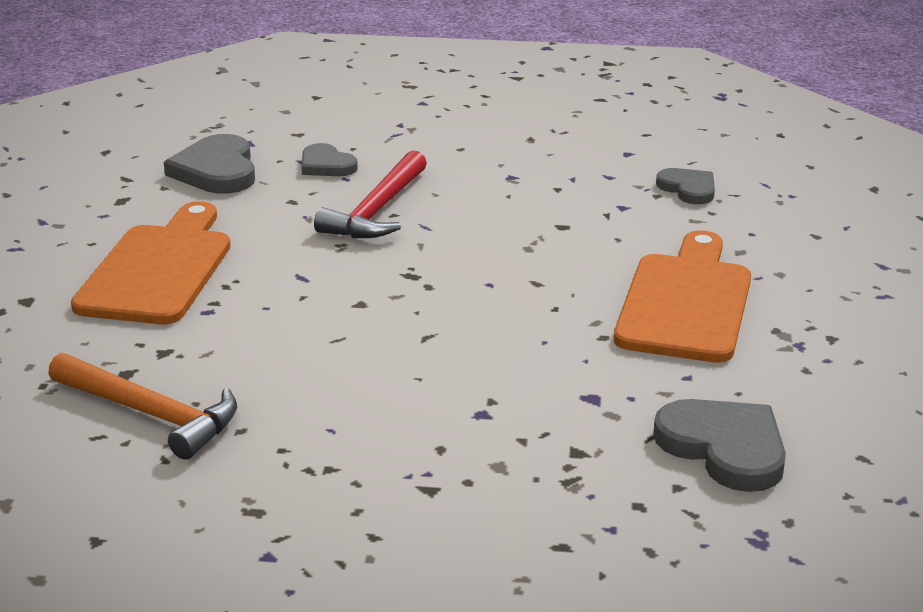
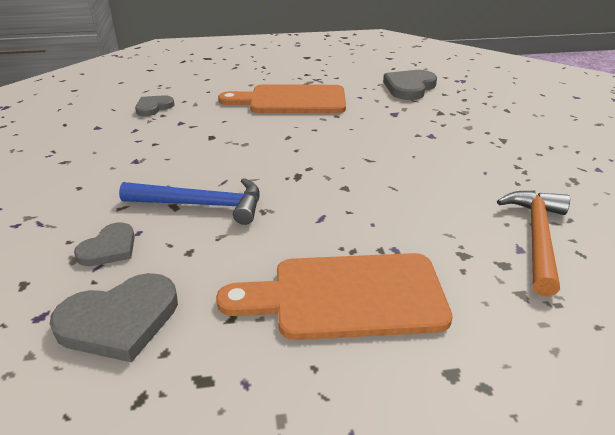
camera: 105 degrees left, 5 degrees up
(377, 211) = (202, 205): red hammer -> blue hammer

